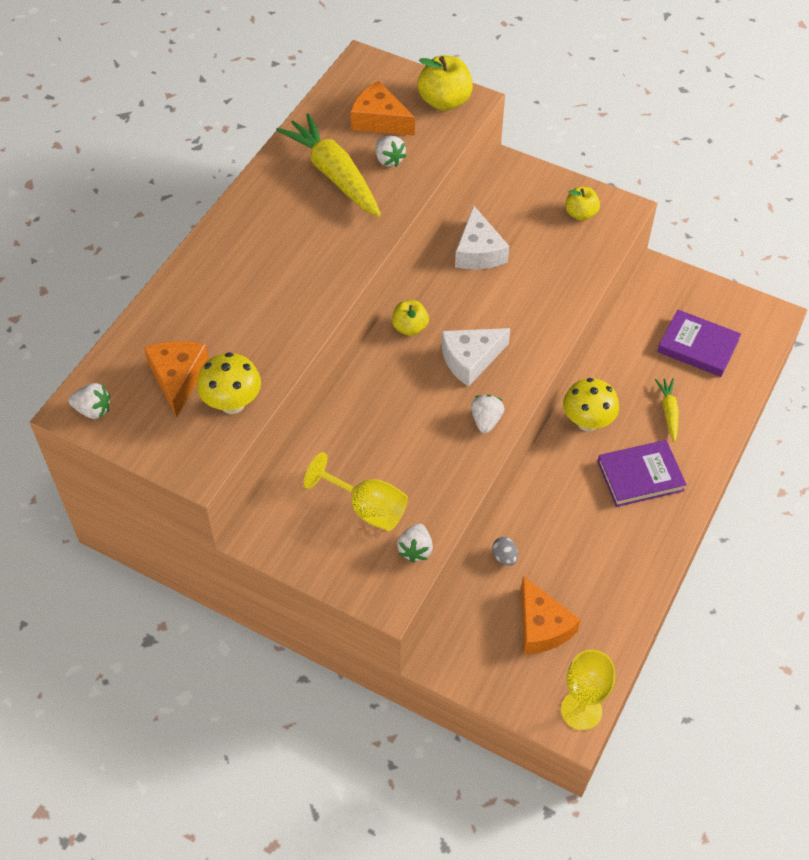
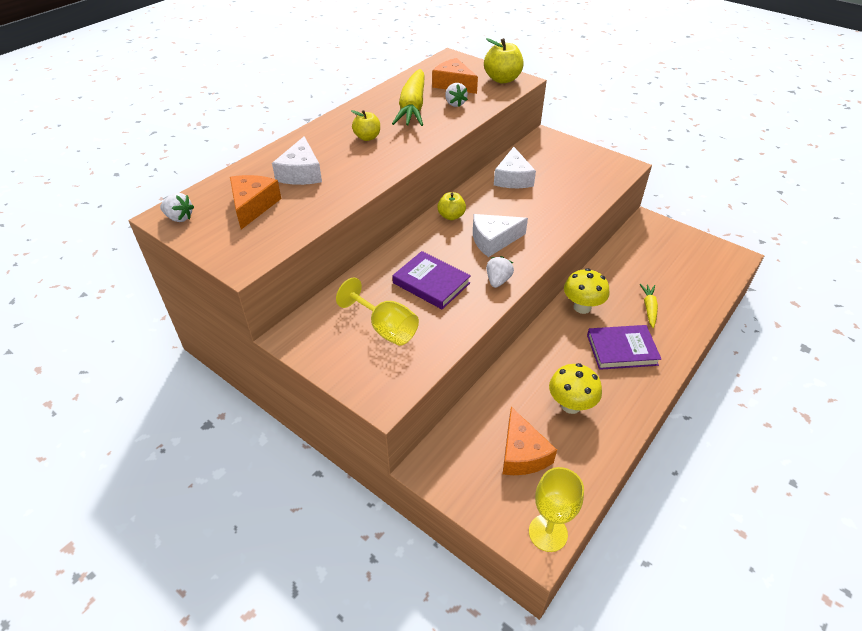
camera: 10 degrees right, 10 degrees down
(220, 315) = (301, 173): none -> white cheese
(232, 403) = (288, 226): yellow mushroom -> yellow mushroom (570, 405)
(333, 174) = (412, 107): yellow carrot -> yellow carrot turned 150 degrees counterclockwise
(415, 549) = (418, 364): white strawberry -> none
(504, 557) = (499, 394): grey egg -> none
(580, 214) = (593, 165): yellow apple -> yellow apple (367, 137)
(697, 346) = (675, 268): purple book -> purple book (431, 283)

